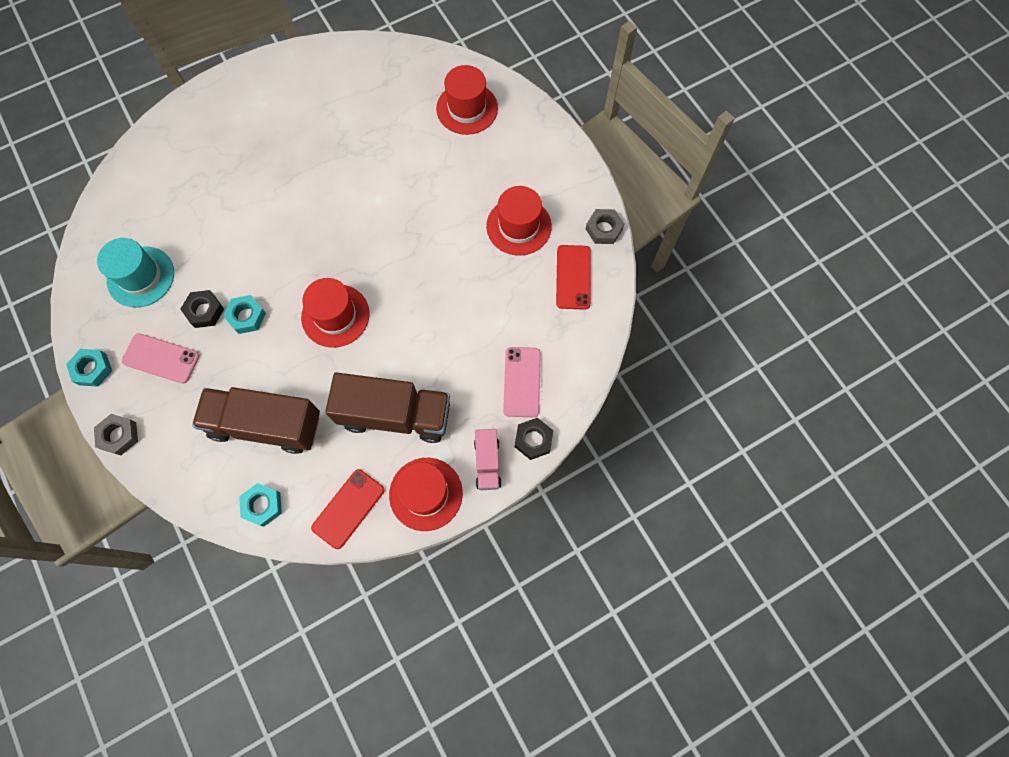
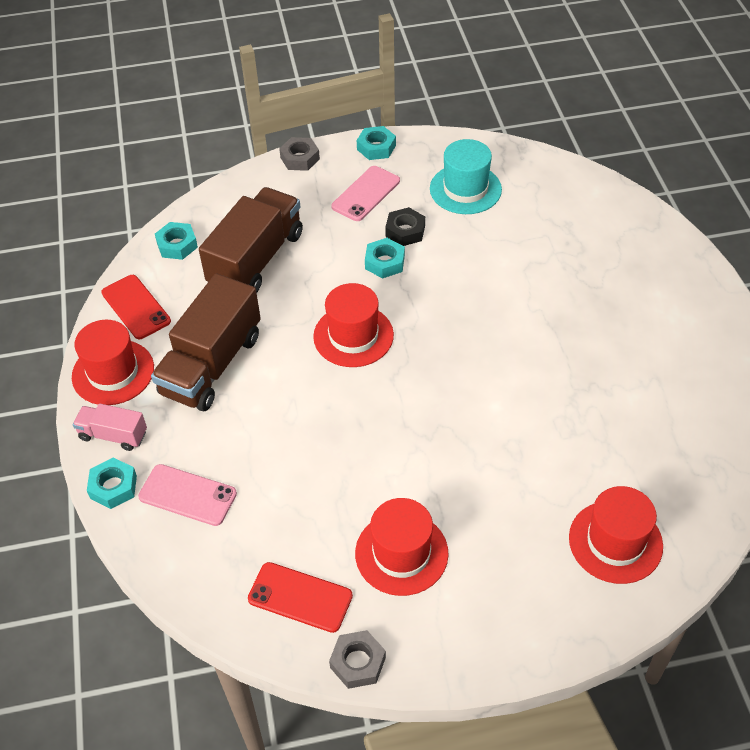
camera: 110 degrees right, 20 degrees down
(533, 440) = (113, 487): black nut -> turquoise nut

